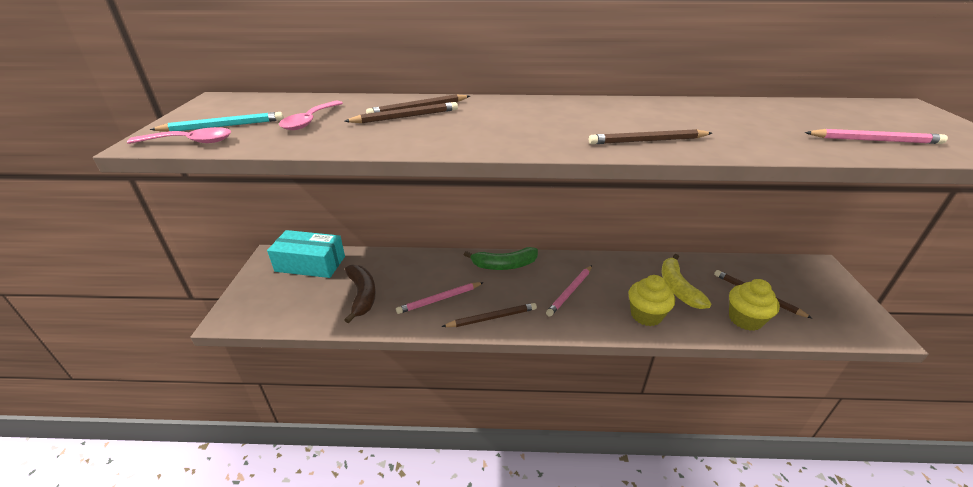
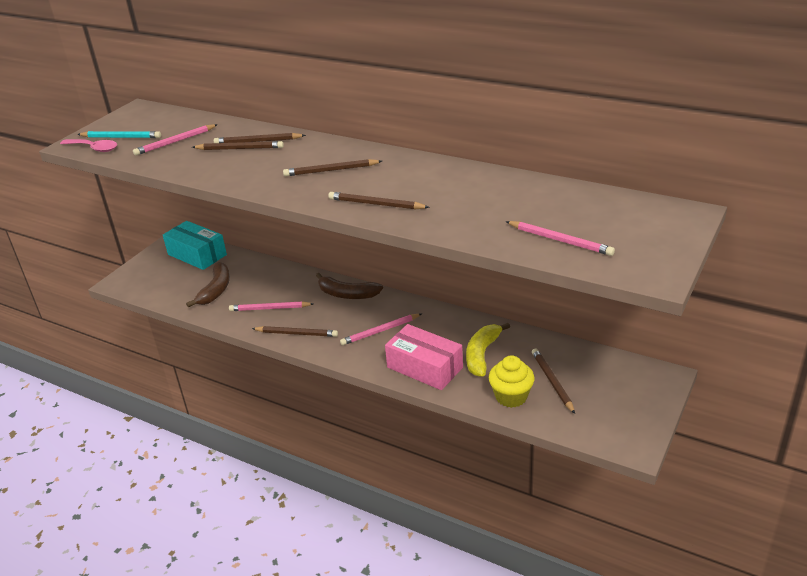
camera: 30 degrees right, 0 degrees up
(310, 121) = (175, 142): pink spoon -> pink pencil
(504, 265) = (347, 294): green banana -> brown banana
(544, 120) = (331, 170): none -> brown pencil
(646, 315) = (424, 367): yellow cupcake -> pink box

